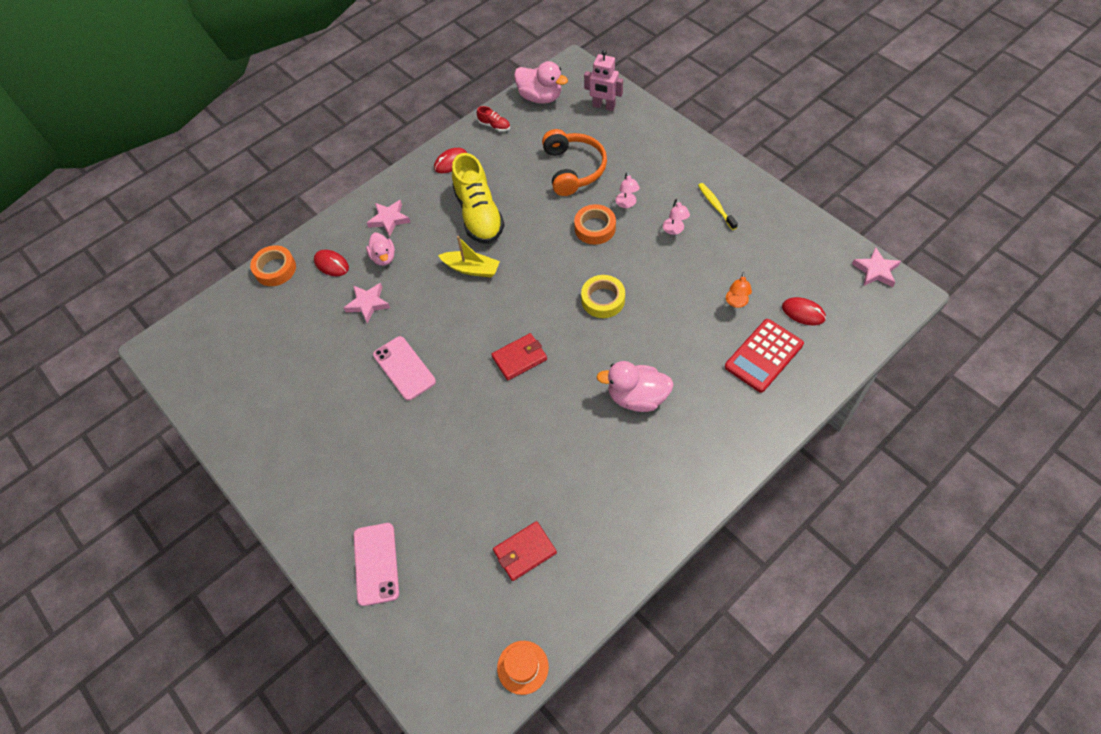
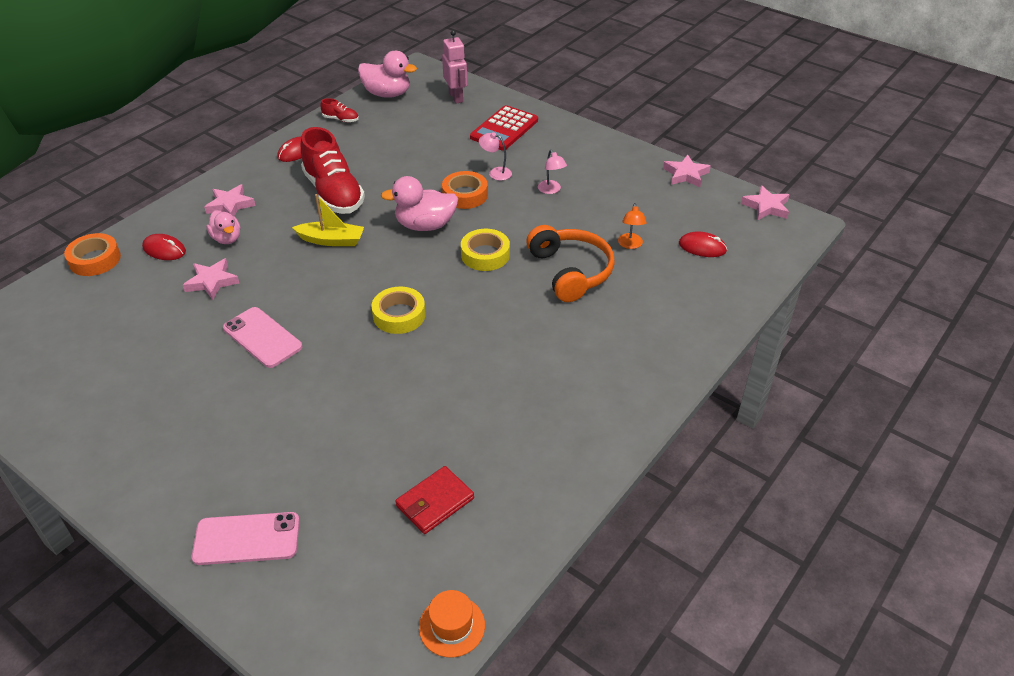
camera: 15 degrees left, 15 degrees down
(376, 564) = (247, 539): pink phone -> pink phone turned 75 degrees counterclockwise
(479, 215) = (333, 193): yellow shoe -> red shoe
(519, 358) = (399, 315): red wallet -> yellow tape
(573, 169) = (433, 148): orange headphones -> orange headphones (570, 271)
(603, 106) = (456, 97): pink robot -> pink robot turned 120 degrees counterclockwise
(627, 204) = (495, 172): pink lamp -> pink lamp turned 135 degrees clockwise
(637, 397) = (540, 338): pink duck -> pink duck (425, 225)
(716, 206) = (590, 167): yellow toothbrush -> none
(764, 356) = (670, 287): red calculator -> red calculator (504, 129)
(806, 223) = (686, 174): none -> pink star

